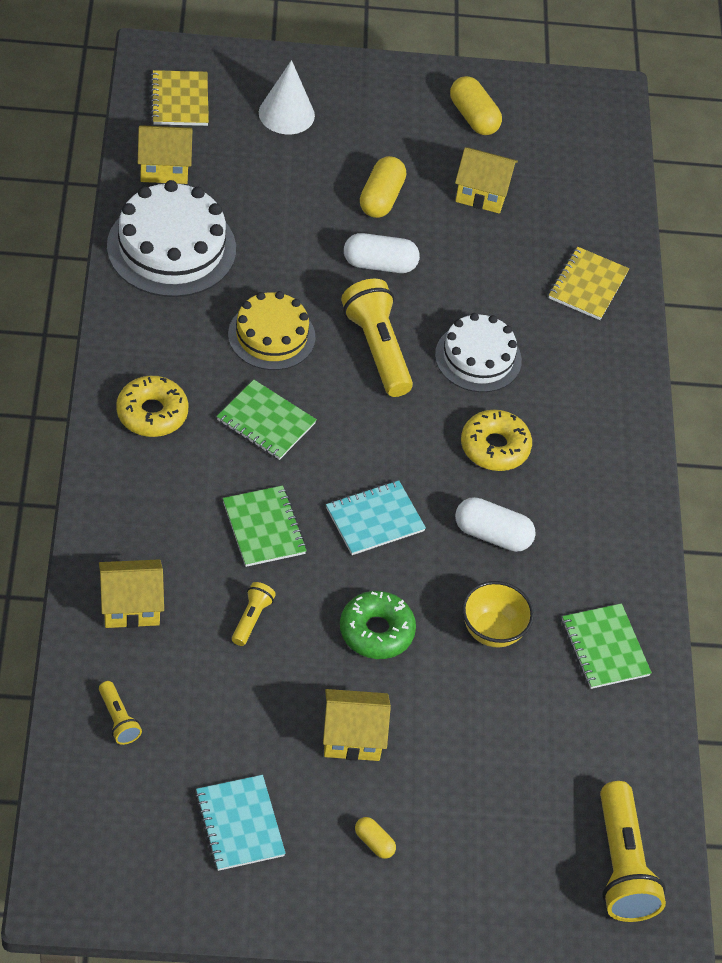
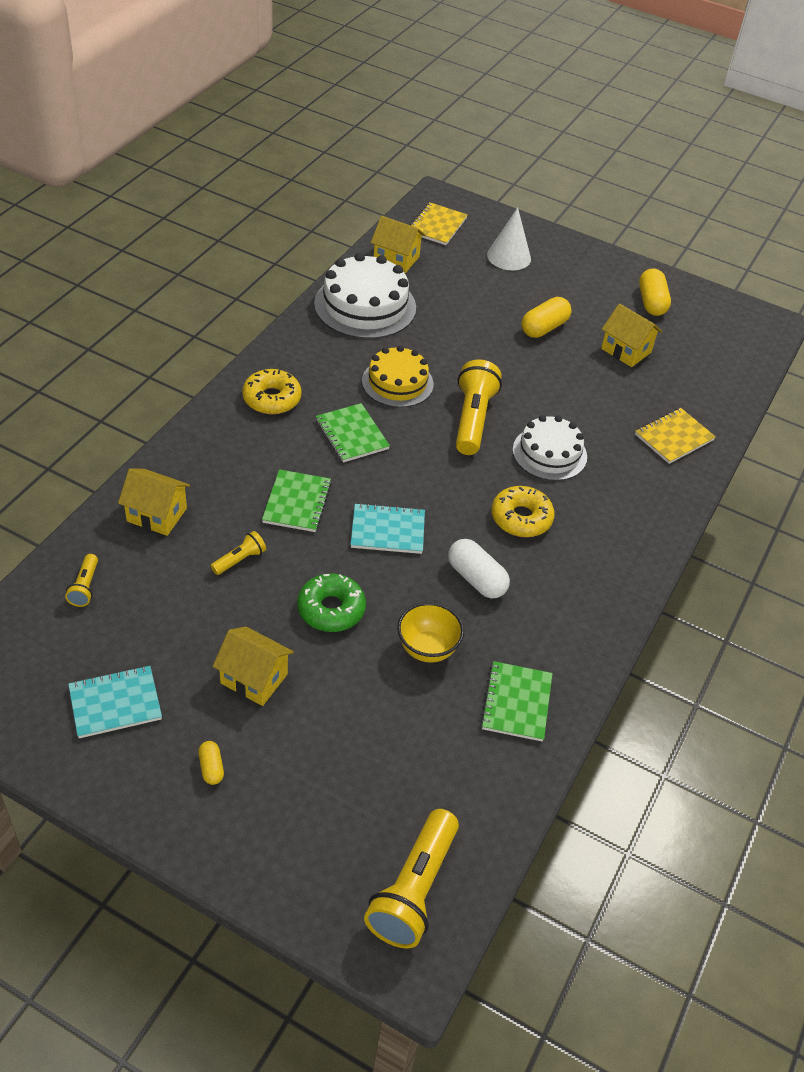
camera: 30 degrees right, 5 degrees down
(239, 824) = (115, 703): turquoise notebook -> turquoise notebook turned 60 degrees clockwise
(379, 264) = (513, 367): white capsule -> none

